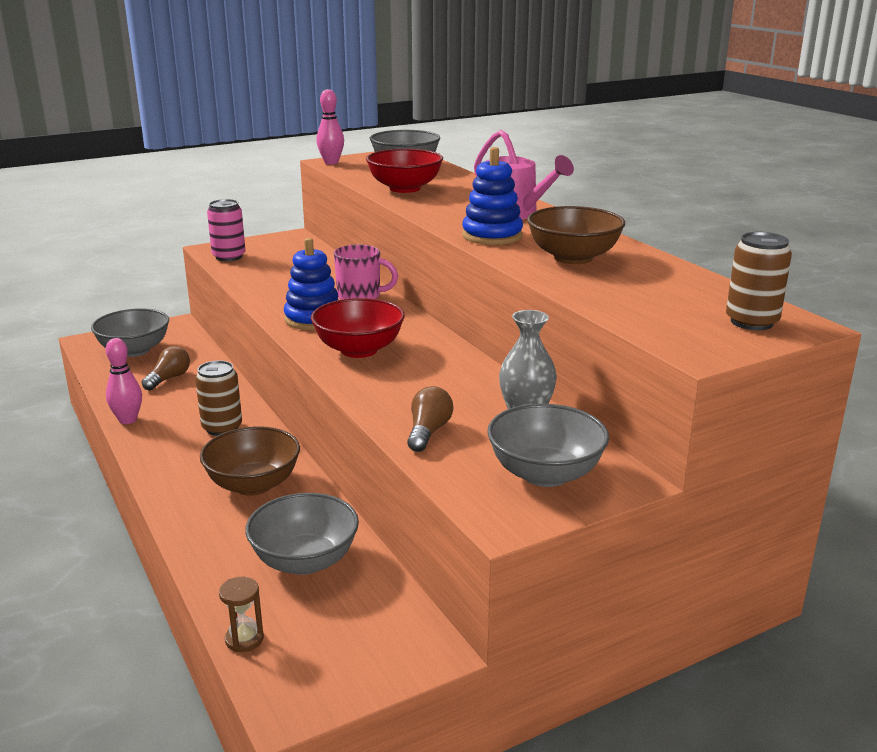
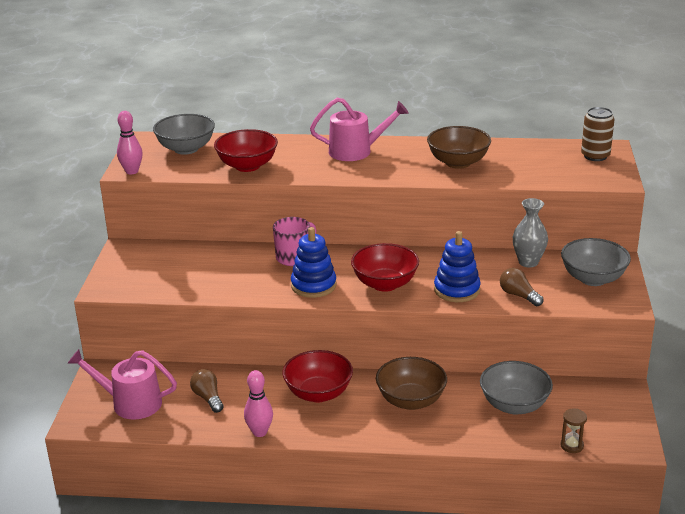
camera: 55 degrees left, 5 degrees up
(134, 350) = (130, 403): grey bowl -> pink watering can
(222, 428) = (318, 393): brown can -> red bowl
(229, 257) = (135, 286): pink can -> none
(492, 236) = (390, 171): blue stacking toy -> blue stacking toy (457, 290)

